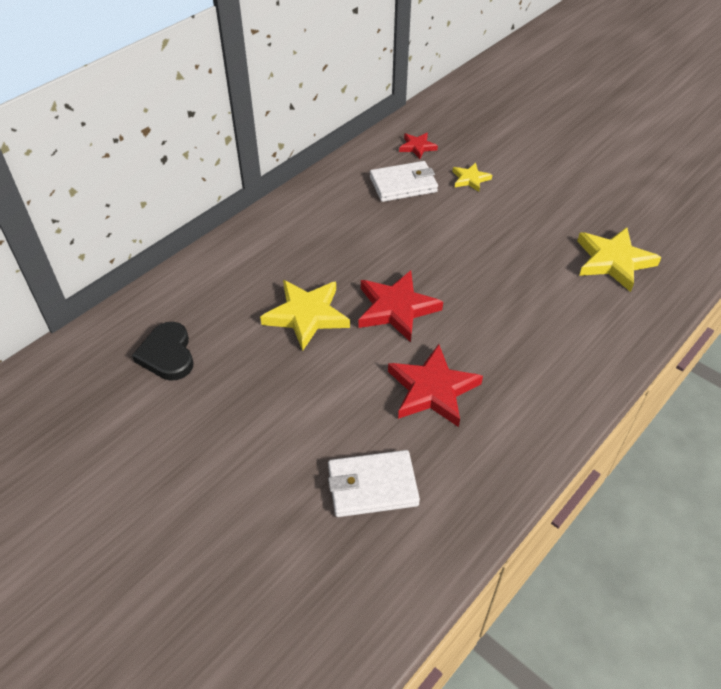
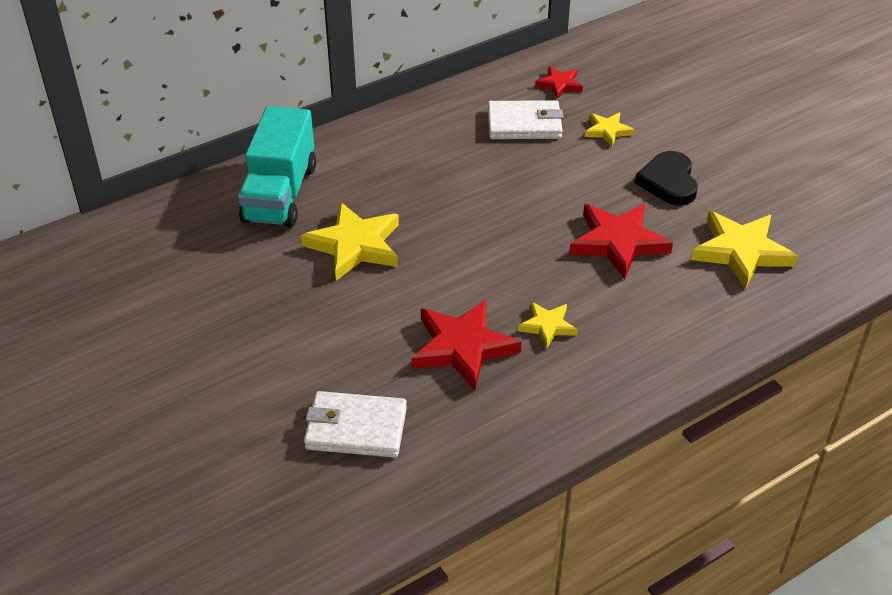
camera: 15 degrees right, 5 degrees down
(167, 354) = (191, 257): black heart -> black heart (668, 182)
(225, 281) = (280, 194): none -> turquoise truck
(396, 309) = (458, 257): red star -> red star (618, 242)
(493, 356) = (547, 326): none -> yellow star

